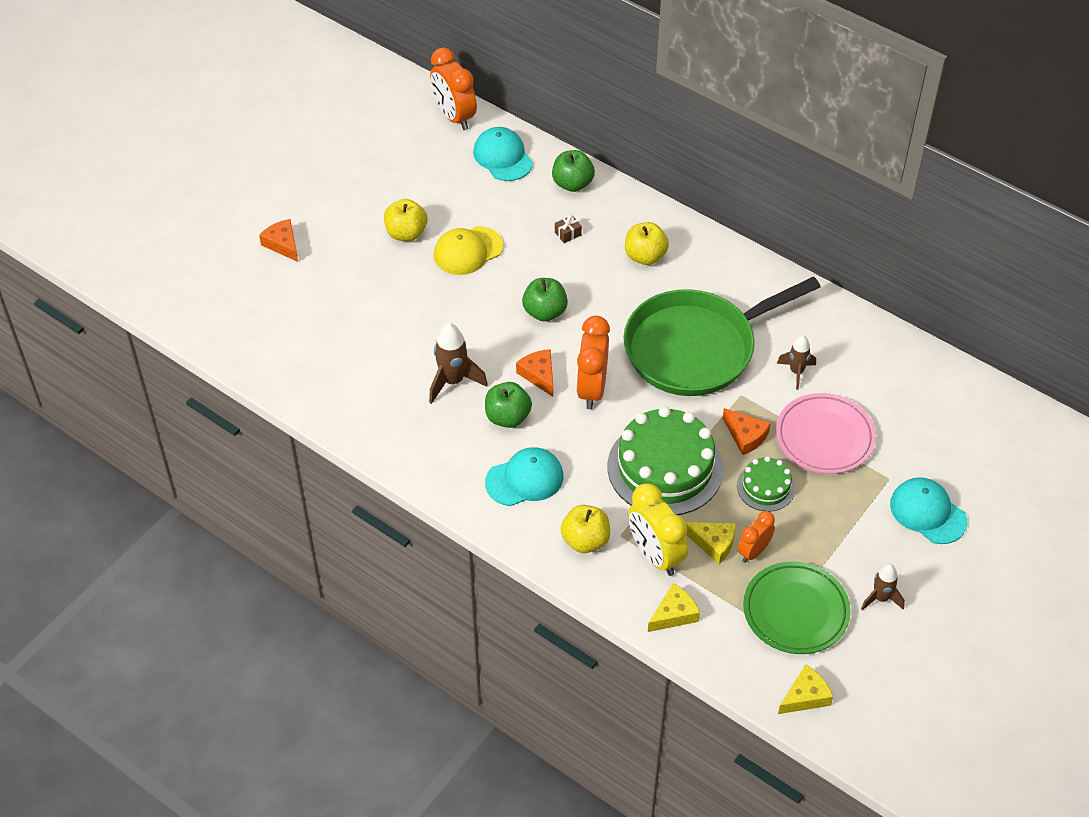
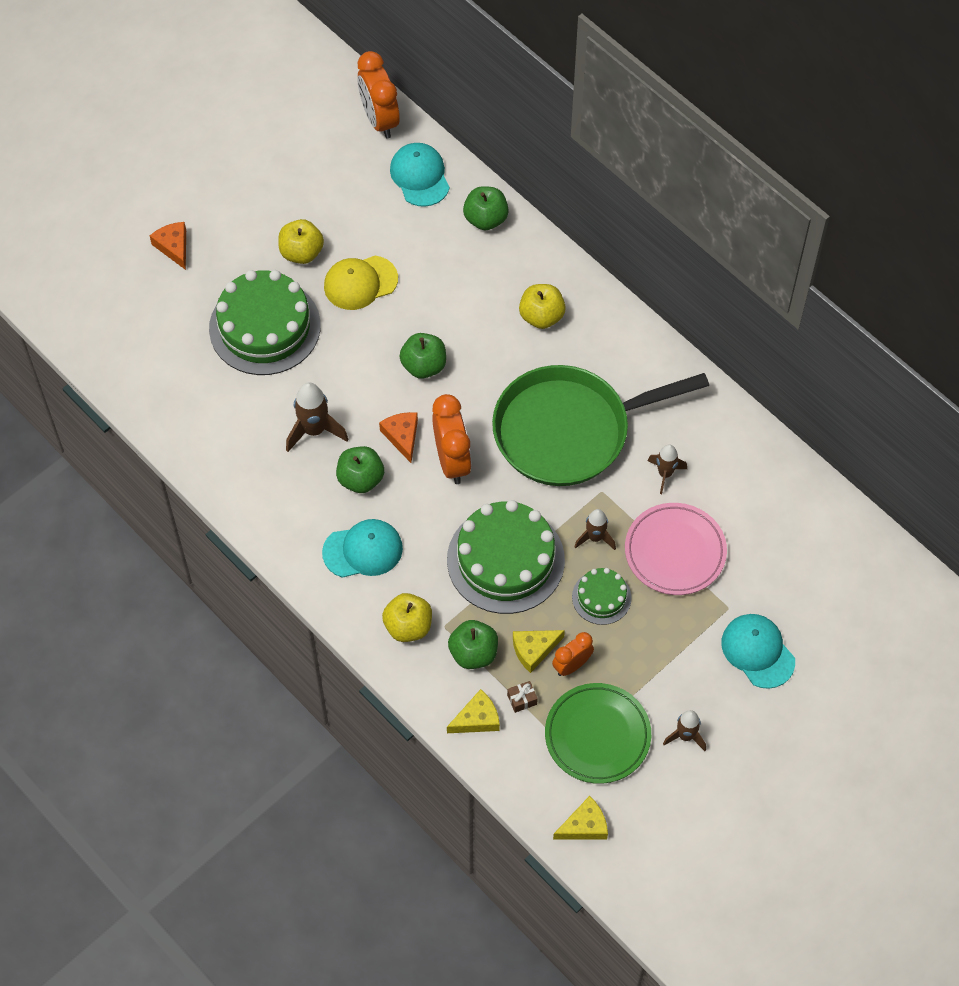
camera: 10 degrees right, 10 degrees up
(385, 300) = (265, 327): none -> green cake
(568, 234) = (467, 278): brown gift -> brown gift (522, 699)
(592, 389) = (452, 460): orange clock -> orange clock turned 150 degrees clockwise
(655, 555) = (473, 653): yellow clock -> green apple
(713, 543) = (534, 650): yellow cheese -> yellow cheese turned 120 degrees clockwise
(745, 436) = (595, 538): orange cheese -> brown rocket

